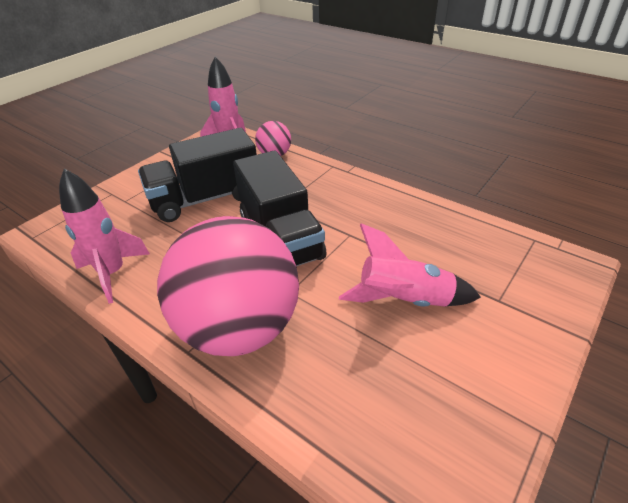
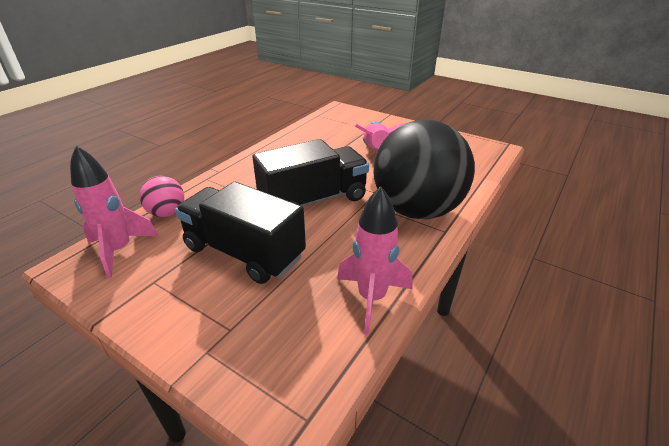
camera: 95 degrees left, 5 degrees down
(206, 199) = (244, 252): black truck -> black truck turned 150 degrees clockwise
(239, 328) = (416, 210): pink ball -> black ball

